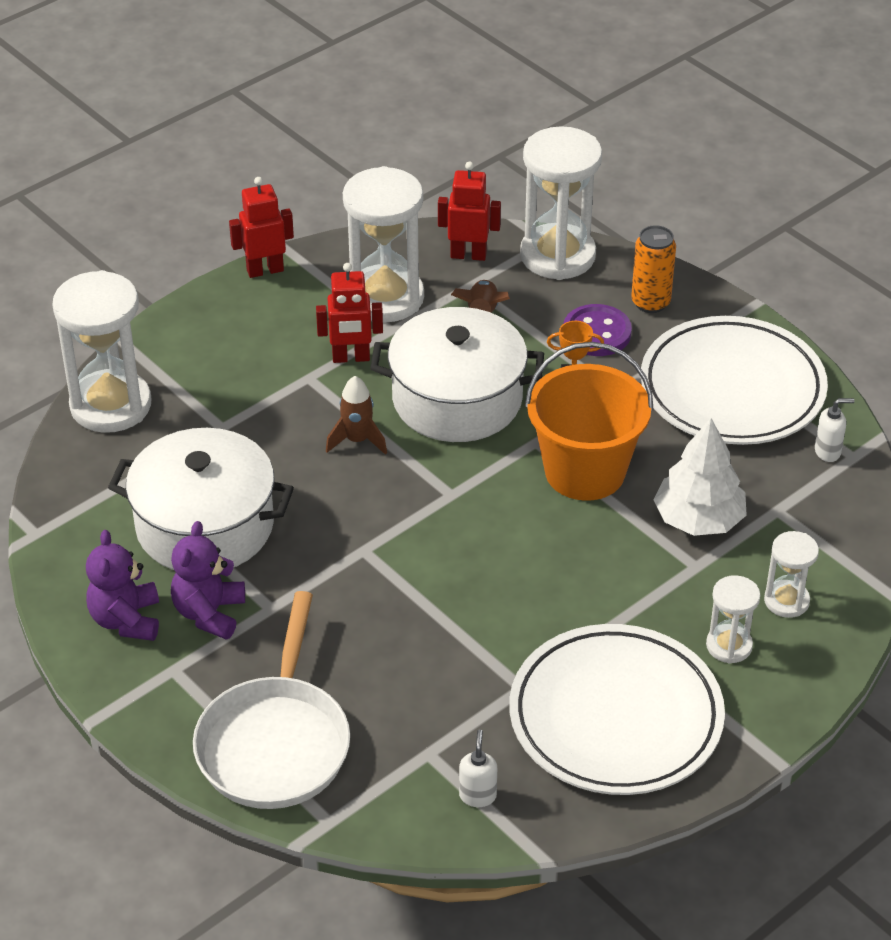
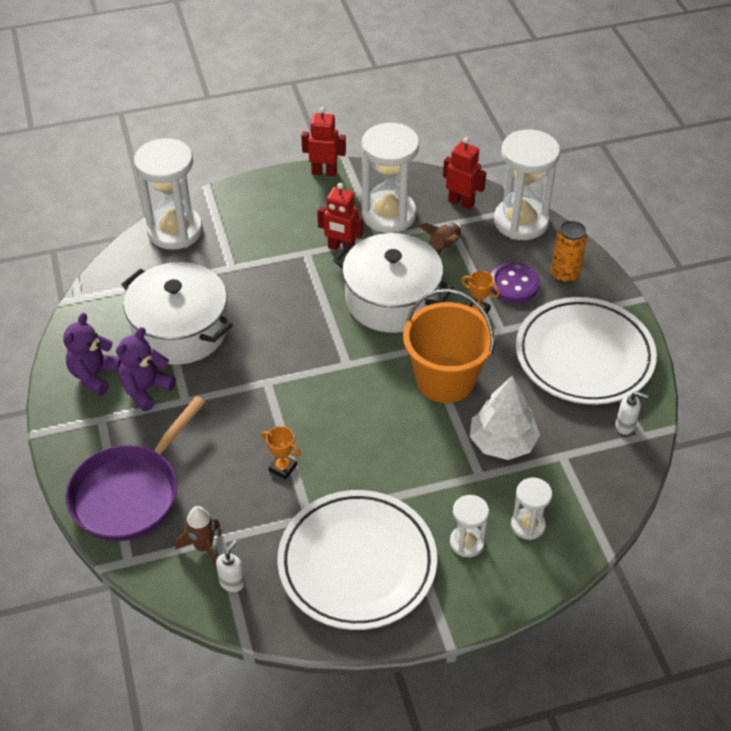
camera: 25 degrees right, 5 degrees up
(275, 743) = (130, 493): white pan -> purple pan
(357, 440) = (310, 306): brown rocket -> brown rocket (204, 547)
(452, 643) = (283, 468): none -> orange trophy

